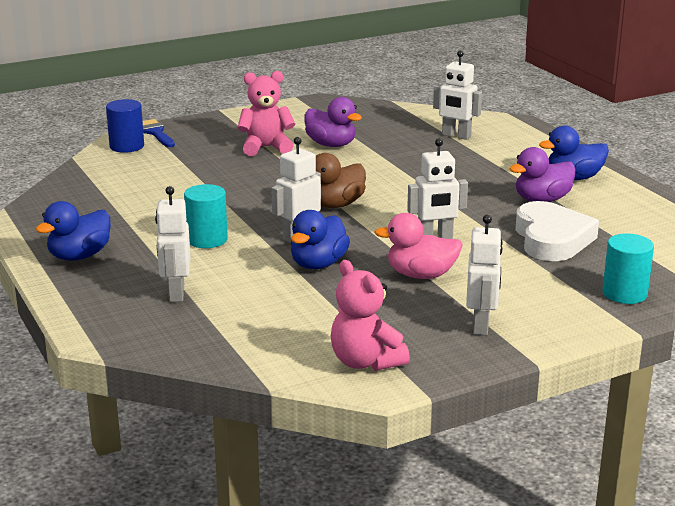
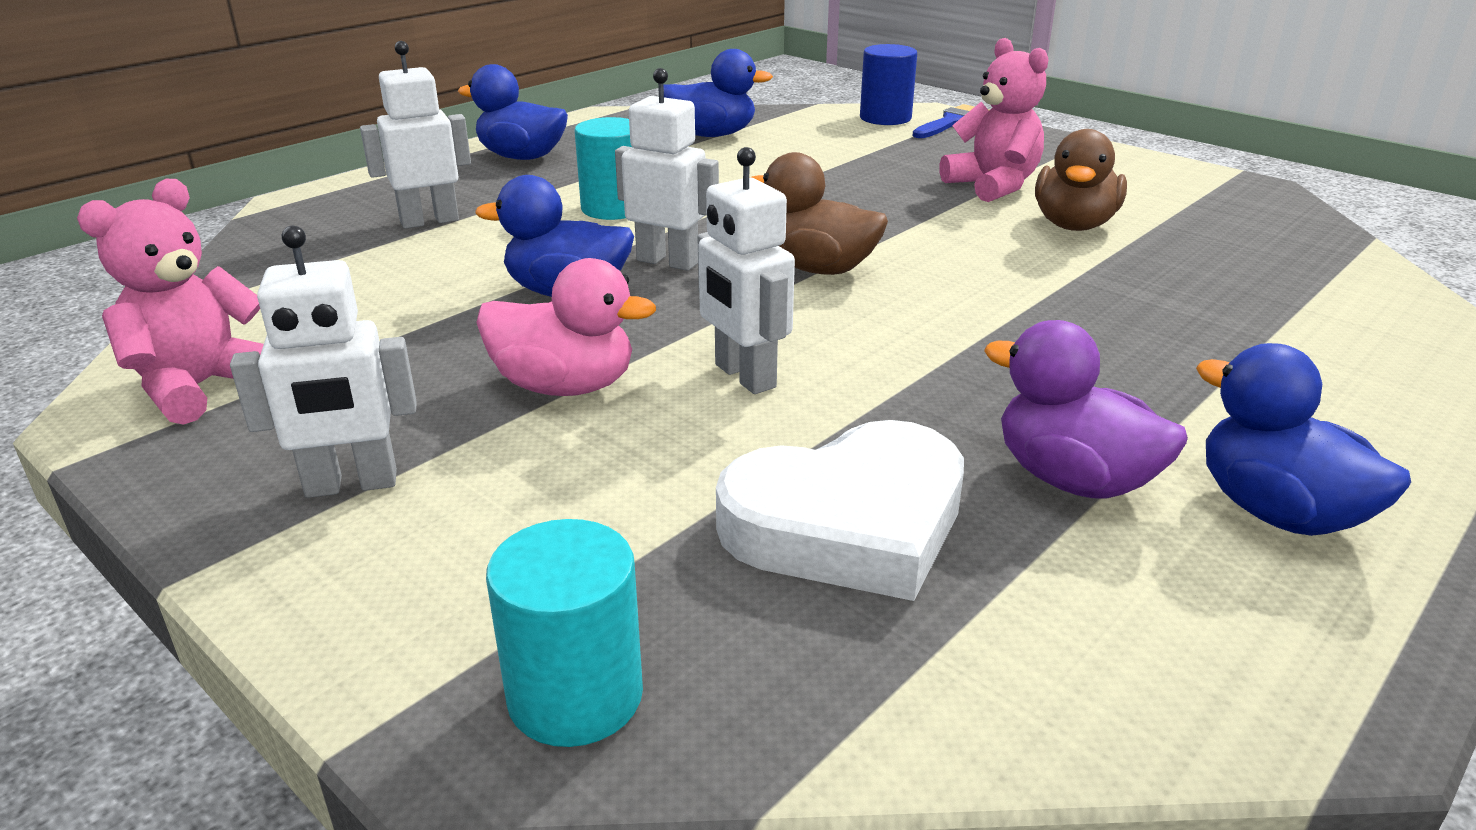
camera: 70 degrees right, 5 degrees up
(102, 195) = (712, 135): none -> blue duck
(331, 144) = (1074, 225): purple duck -> brown duck
(421, 275) = (565, 386): pink duck -> pink duck turned 120 degrees clockwise
(456, 136) = (1300, 323): white robot -> none

